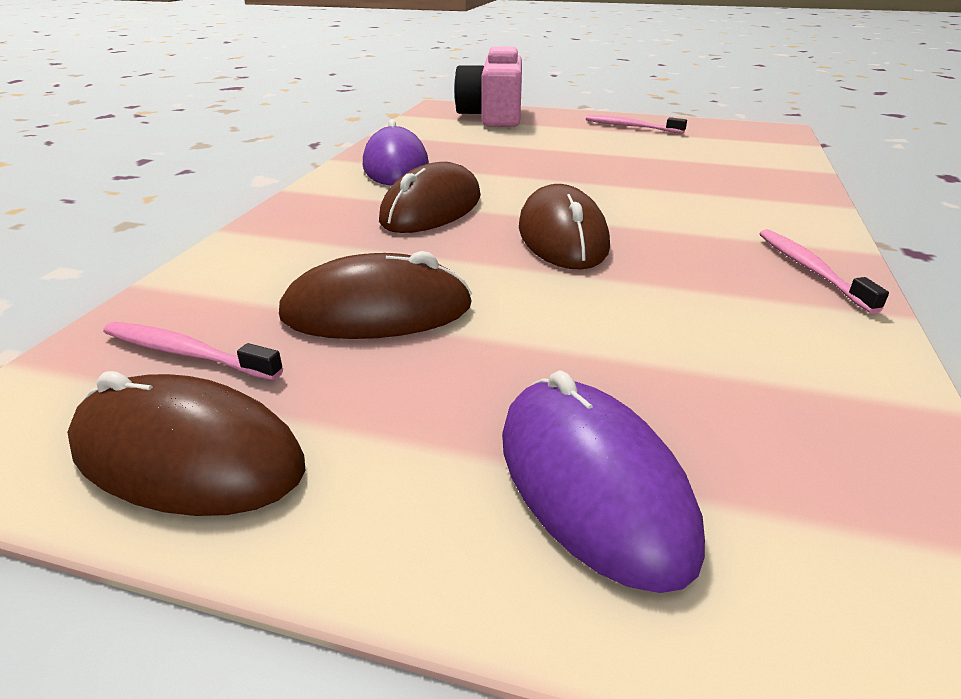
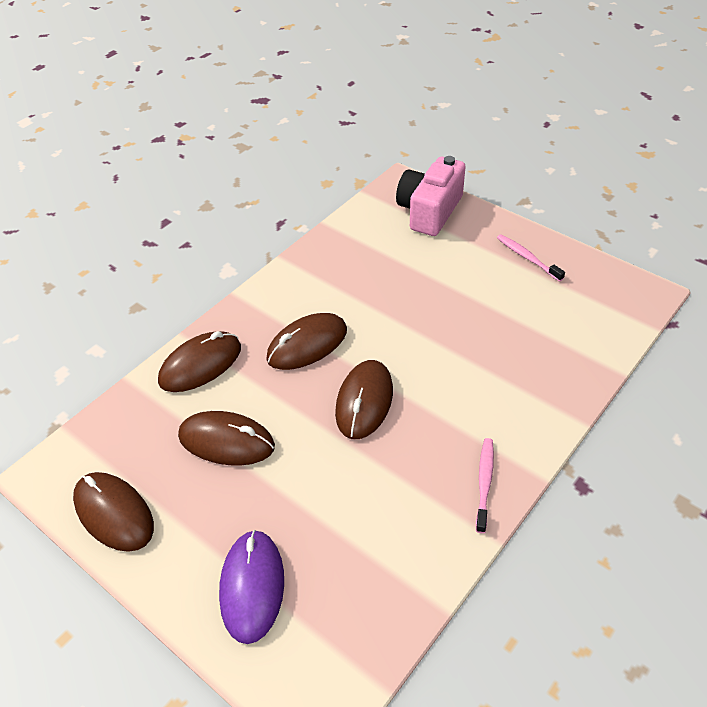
camera: 25 degrees right, 15 degrees up
(186, 353) = (132, 445): pink toothbrush -> none
(274, 249) = (200, 365): none -> brown mouse
(396, 166) = (314, 280): purple mouse -> none

